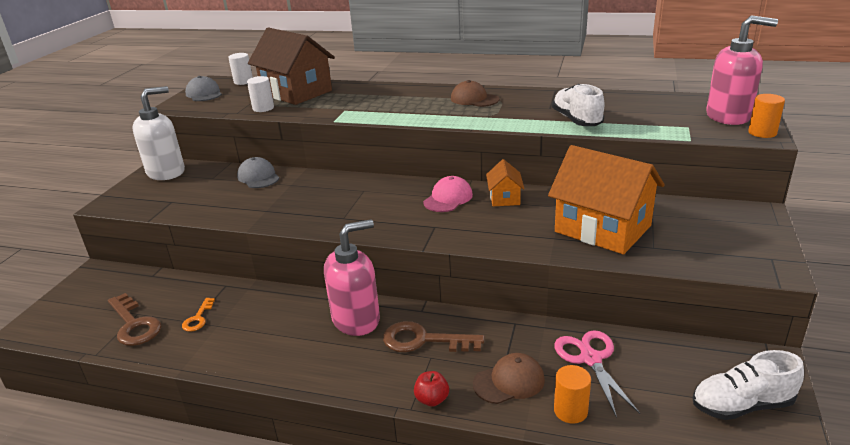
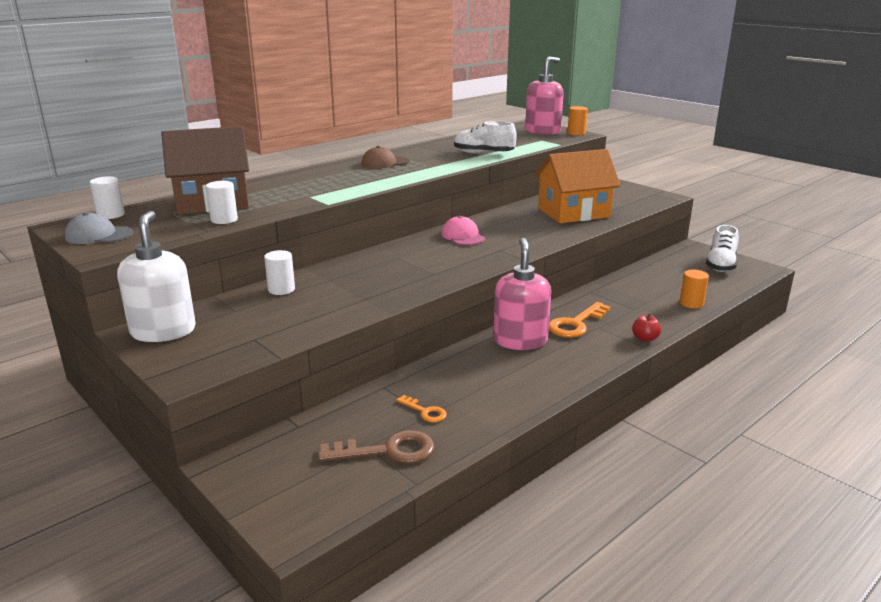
camera: 60 degrees left, 5 degrees down
(258, 177) = (281, 289): grey cap -> white cylinder
(423, 340) = (576, 324): brown key -> orange key
(504, 198) = (491, 222): orange house -> none
(509, 381) = (649, 311): brown cap -> none
(591, 359) = (649, 284): pink scissors -> none

